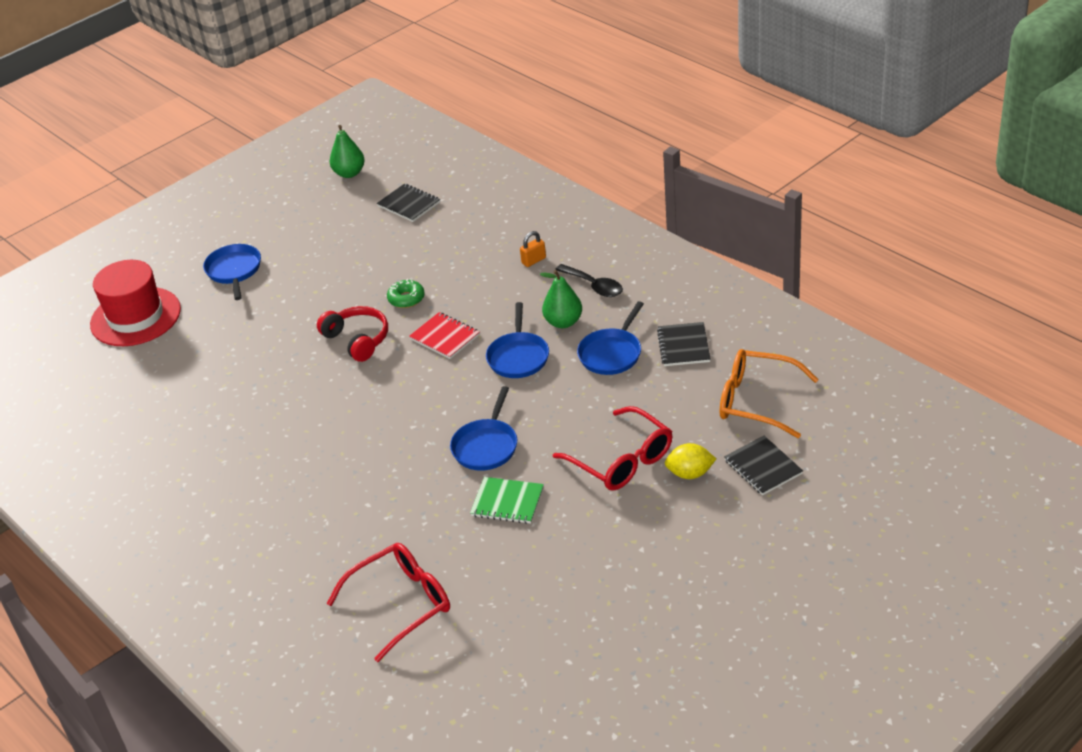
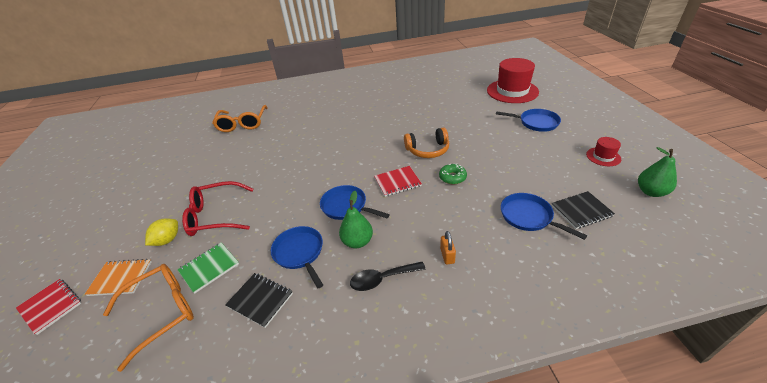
camera: 120 degrees right, 0 degrees up
(296, 208) = (603, 156): none -> red hat
(357, 340) = (428, 150): red headphones -> orange headphones
(401, 604) = (242, 124): red glasses -> orange glasses
(486, 446) = (292, 170): blue pan -> blue pan (528, 217)
(507, 502) = (249, 165): green notebook -> green notebook (209, 268)
(763, 467) = (121, 278): black notebook -> orange notebook
(838, 492) = (50, 306): none -> red notebook

